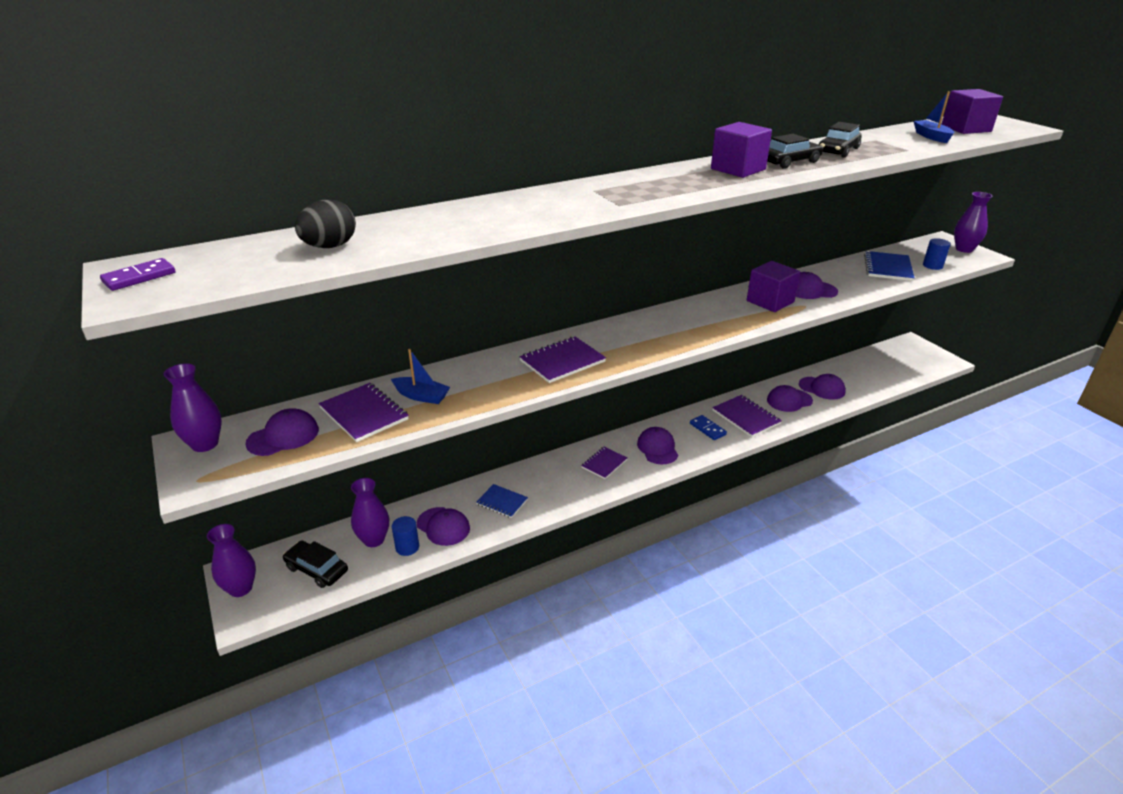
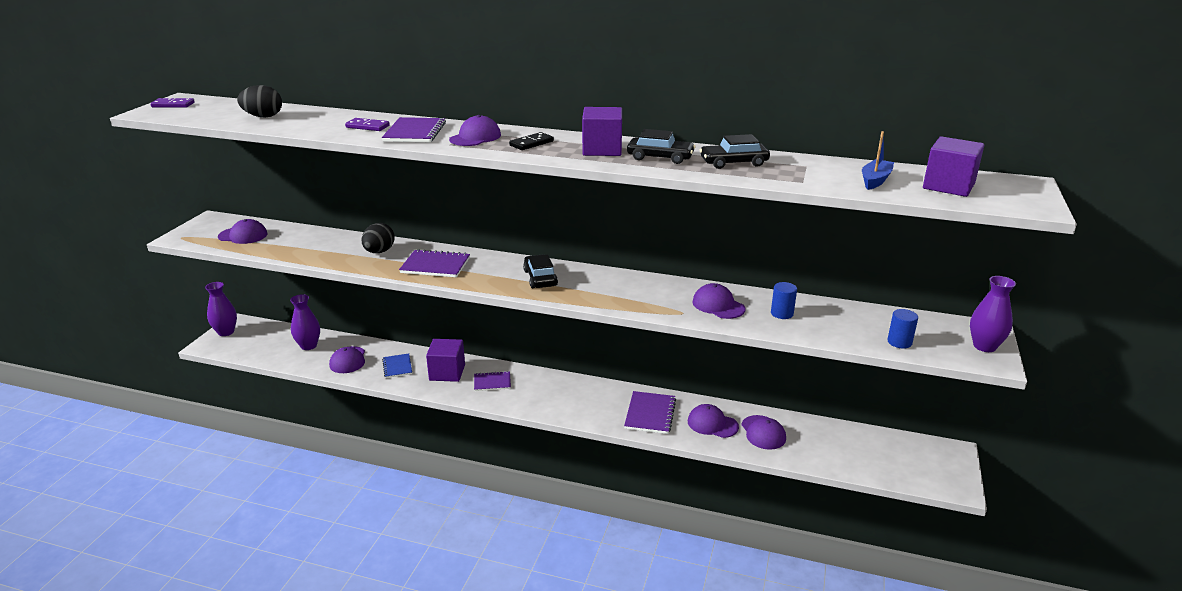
camera: 45 degrees right, 5 degrees down
(205, 444) = (213, 223): purple vase -> none
(317, 569) = (264, 343): black car -> black car (540, 278)
(364, 414) = (291, 242): purple notebook -> purple notebook (415, 132)
(407, 547) = (315, 359): blue cylinder -> blue cylinder (782, 313)
(421, 396) = (331, 247): blue boat -> none
(482, 376) = (379, 252): none -> black egg
(488, 216) = (367, 126): none -> purple domino
(657, 448) = (544, 394): purple cap -> purple cap (475, 137)
(676, 182) = (531, 143): none -> black domino
(707, 429) = (604, 404): blue domino -> none
(770, 301) = (662, 297): purple cube -> purple cube (447, 372)
(888, 268) = (844, 323): blue notebook -> none

